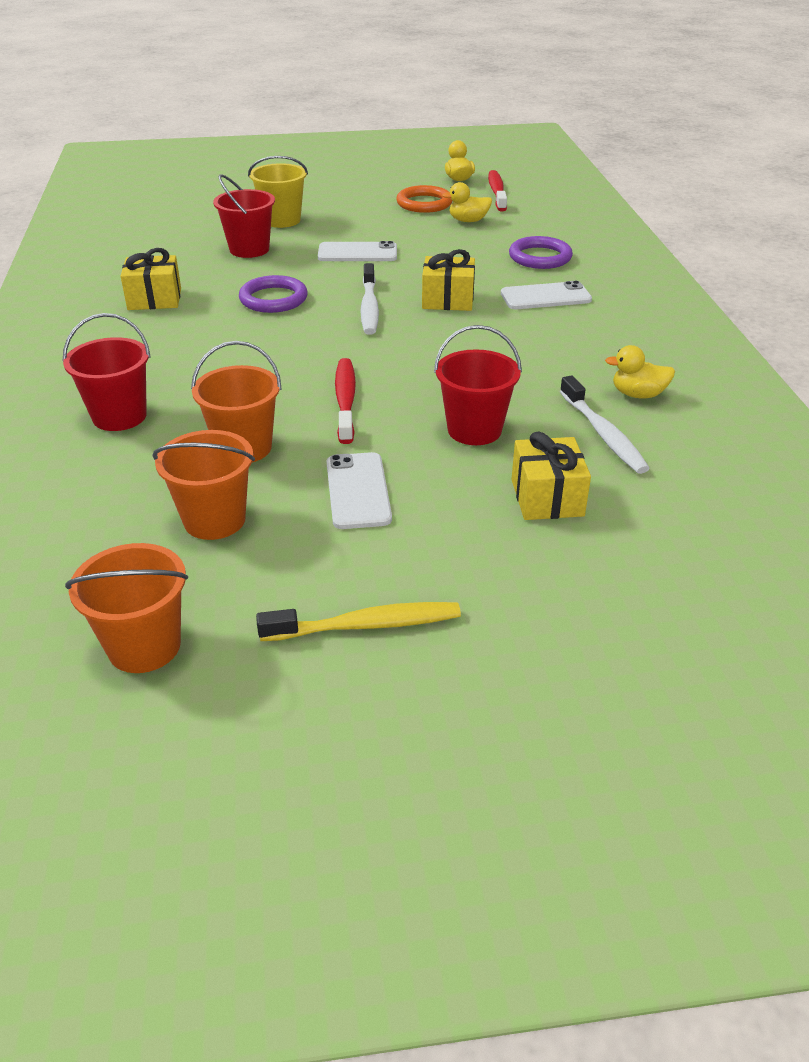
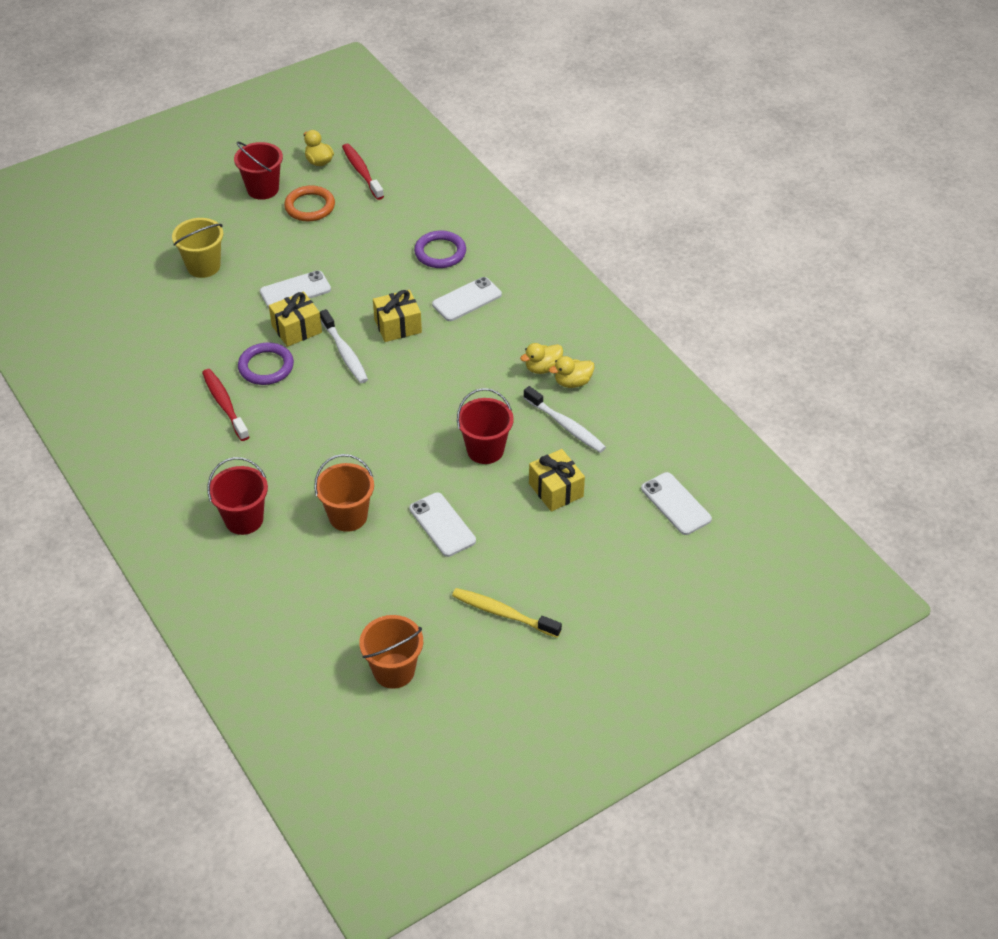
camera: 25 degrees left, 10 degrees up
(154, 299) = (173, 397): yellow gift -> yellow gift (296, 329)
(214, 520) = (371, 577): orange bucket -> none
(249, 249) = (204, 313): red bucket -> red bucket (263, 189)
(345, 400) = (387, 452): red toothbrush -> red toothbrush (224, 404)
(366, 625) = (503, 613): yellow toothbrush -> yellow toothbrush turned 120 degrees counterclockwise
(468, 221) = (359, 220): yellow duck -> yellow duck (542, 368)
(732, 567) = (676, 504): none -> white phone

